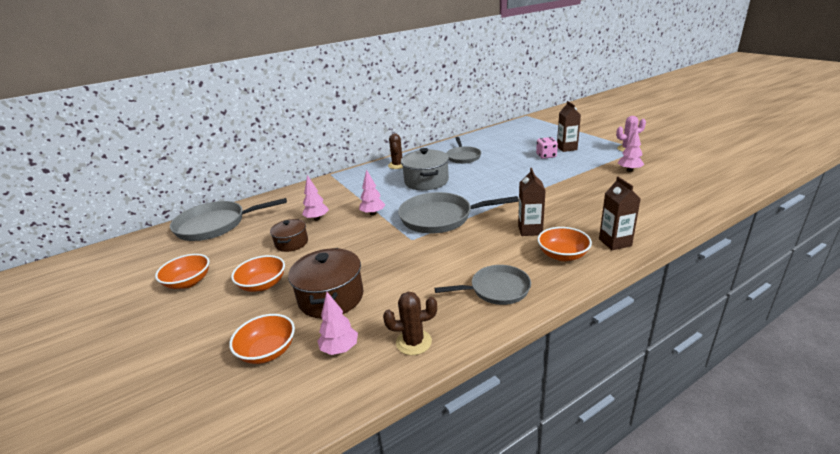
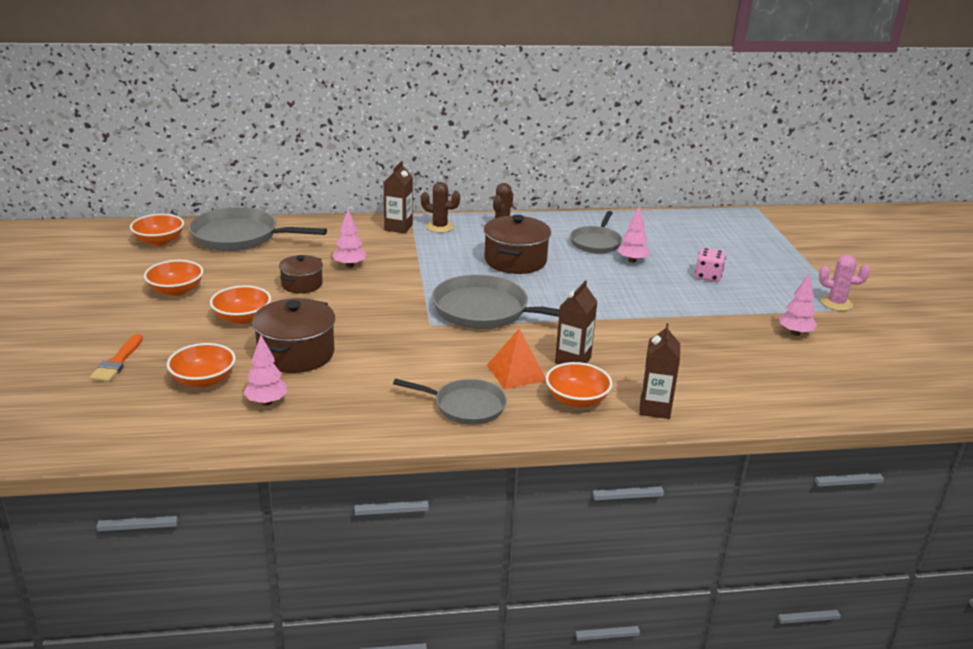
camera: 20 degrees right, 0 degrees up
(148, 248) = (159, 241): none -> orange bowl
(171, 366) = (117, 361): none -> orange brush
(373, 214) = (415, 280): pink tree -> pink tree (632, 260)
(413, 342) = (337, 421): brown cactus -> brown cactus (439, 227)
(426, 181) = (515, 261): grey pot -> brown pot
(503, 251) = (516, 372): none -> orange pyramid
(566, 148) = (750, 275): brown carton -> brown carton (398, 227)

